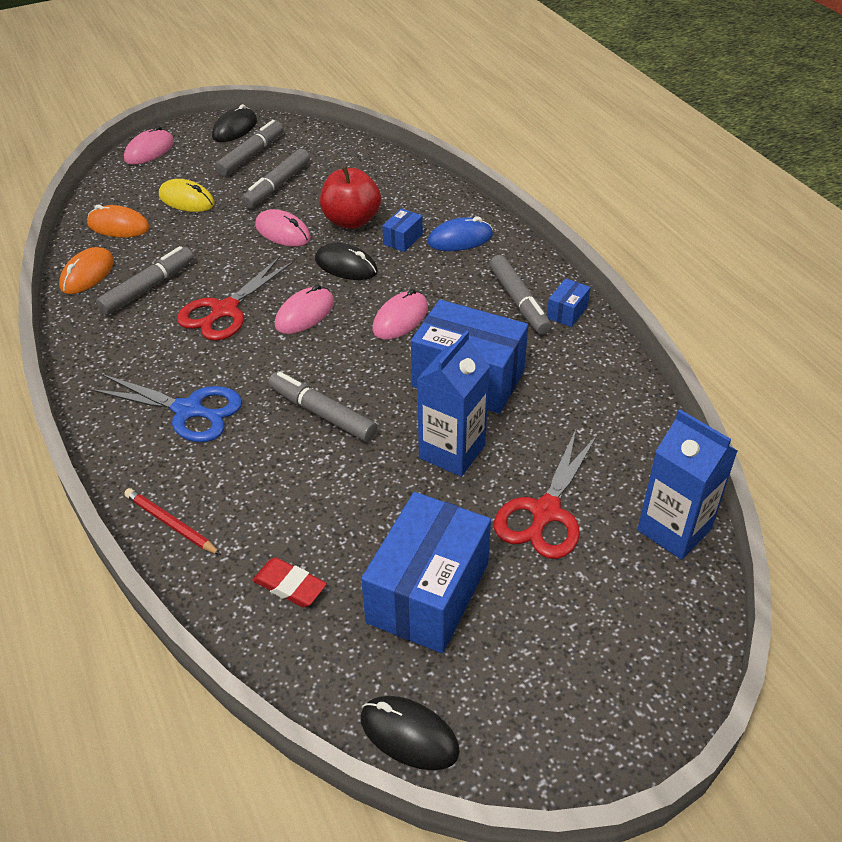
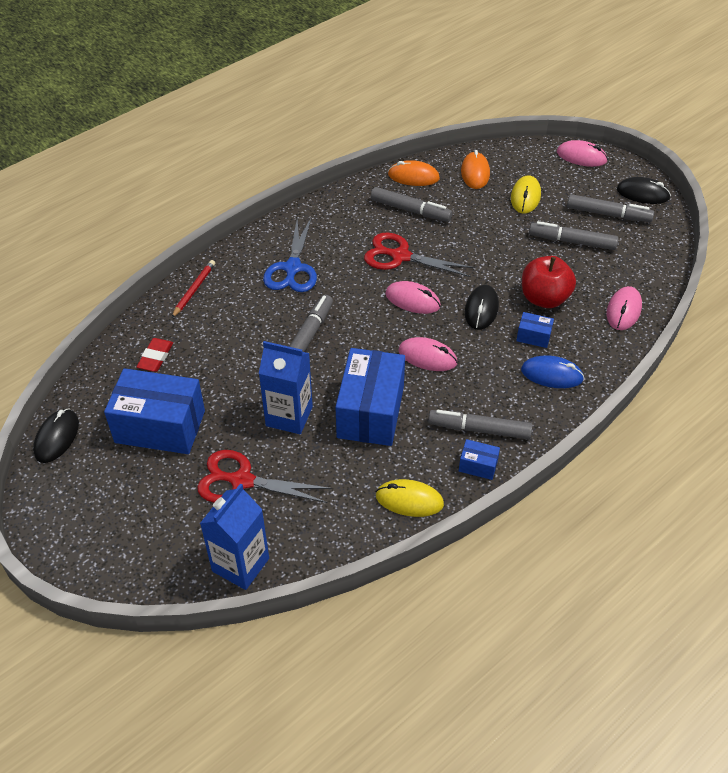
camera: 75 degrees right, 5 degrees up
(283, 232) = (509, 262): pink mouse -> pink mouse (623, 310)
(460, 239) = (551, 374): blue mouse -> blue mouse turned 45 degrees counterclockwise
(519, 301) = (479, 429): grey marker -> grey marker turned 45 degrees clockwise
(603, 370) = (409, 500): none -> yellow mouse

